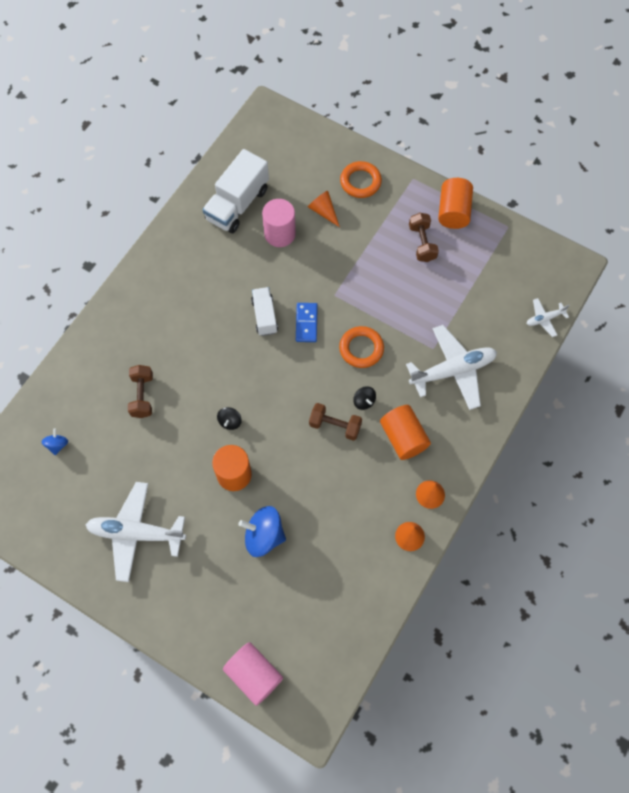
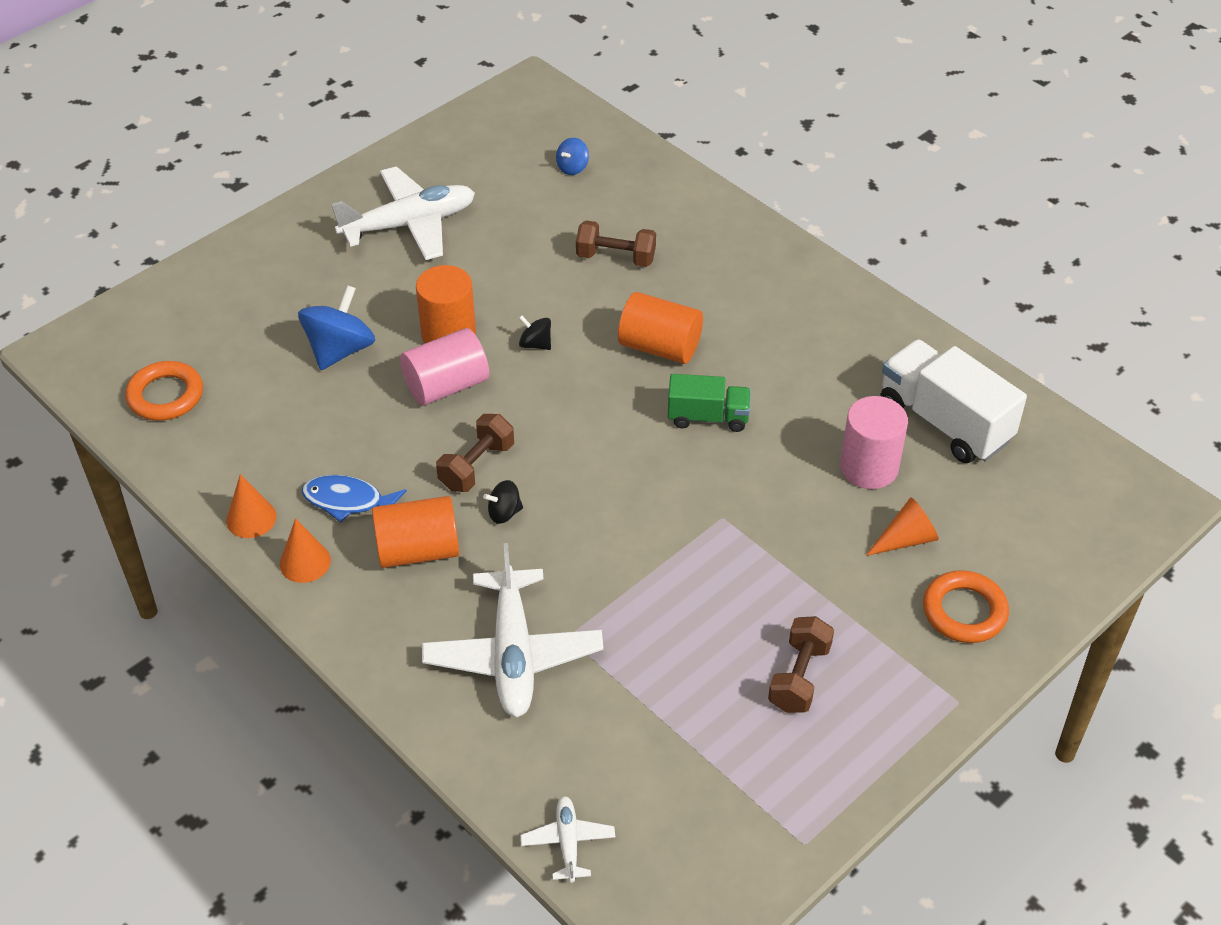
camera: 105 degrees right, 20 degrees down
(57, 445) = (572, 168): blue spinning top -> blue spinning top turned 105 degrees clockwise
(136, 533) = (409, 224): white plane -> white plane turned 45 degrees clockwise
(254, 674) = (156, 306): pink cylinder -> pink cylinder (446, 386)
(264, 316) = (708, 417): white truck -> green truck
(306, 323) = (677, 468): blue domino -> none
(361, 349) = (603, 531): orange ring -> orange ring (165, 396)
(381, 487) = (348, 501): none -> blue fish
(422, 243) = (799, 677): brown dumbbell -> brown dumbbell turned 75 degrees counterclockwise
(453, 212) = (862, 751): orange cylinder -> orange cylinder (659, 347)

